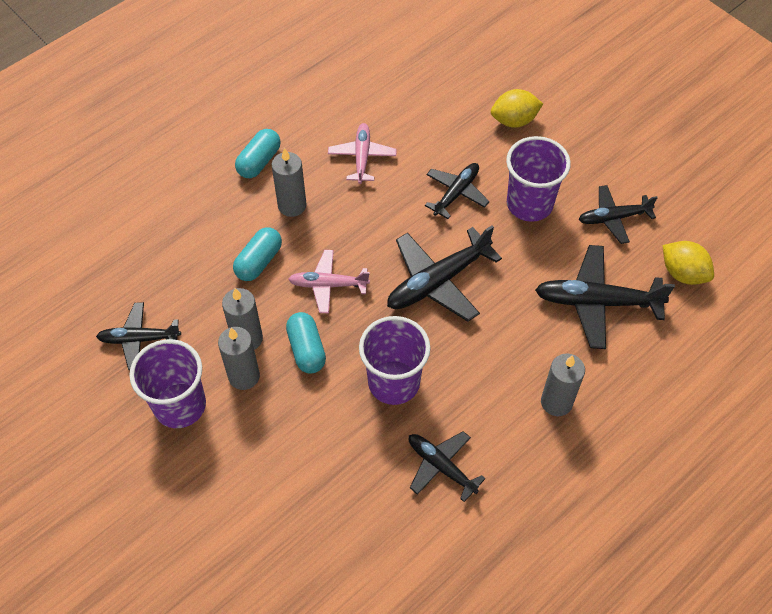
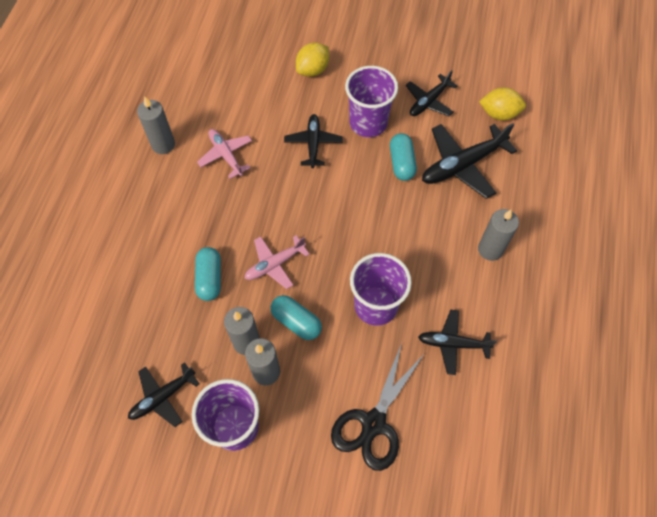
camera: 35 degrees left, 5 degrees up
(259, 161) = (150, 202): turquoise capsule -> turquoise capsule (401, 163)
(292, 205) = (202, 221): grey candle -> grey candle (163, 145)
(304, 487) = (373, 423): none -> black scissors
(438, 281) = (349, 214): black plane -> none

